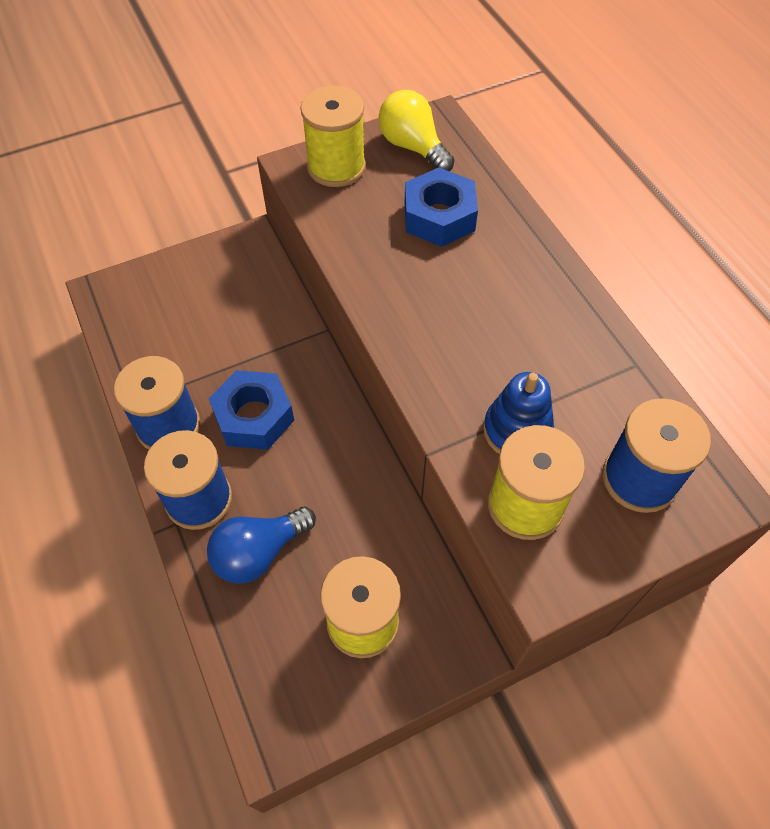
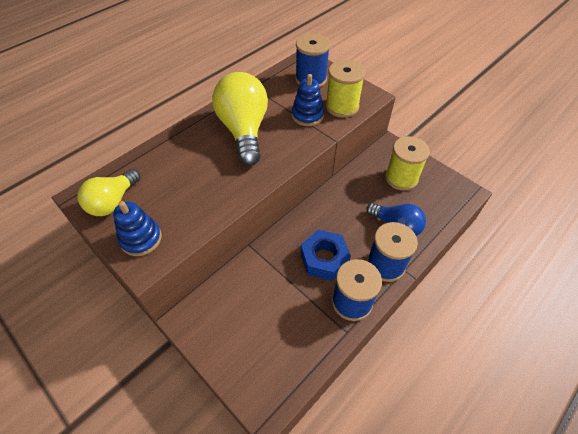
camera: 110 degrees left, 5 degrees down
(336, 167) = (141, 239): yellow spool -> blue stacking toy
(439, 217) = (177, 173): blue nut -> none
(507, 319) = (244, 130): none -> yellow light bulb

